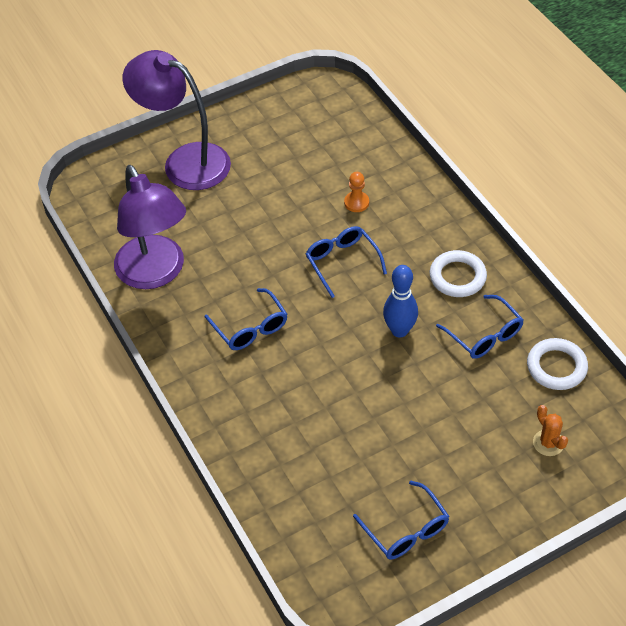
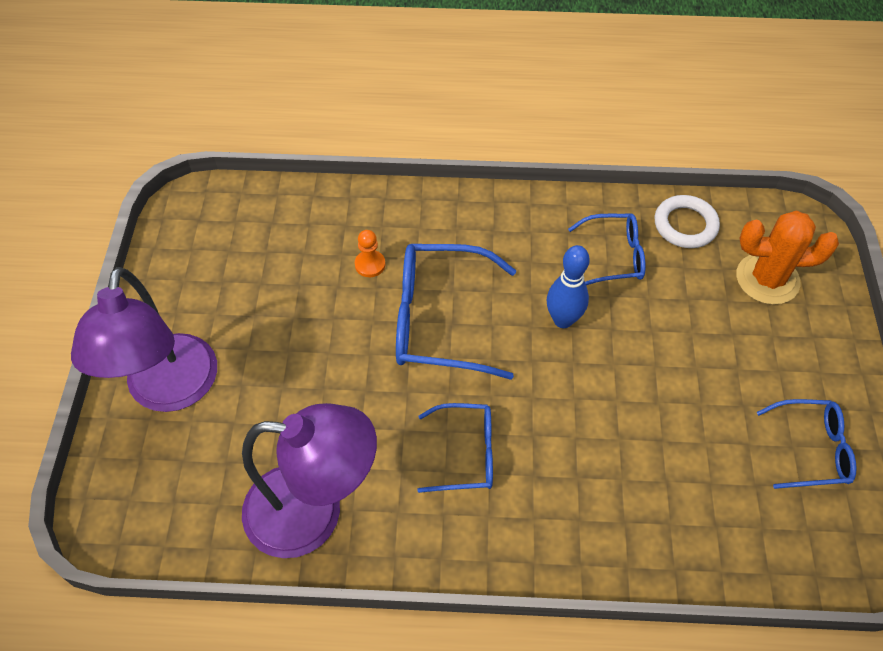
camera: 60 degrees left, 5 degrees up
(185, 162) = (169, 391): purple lamp -> purple lamp turned 60 degrees counterclockwise
(342, 262) = (439, 320): blue glasses -> blue glasses, size x1.69
(457, 277) = (529, 237): white ring -> none
(548, 443) = (767, 279): orange cactus -> orange cactus, size x1.90

